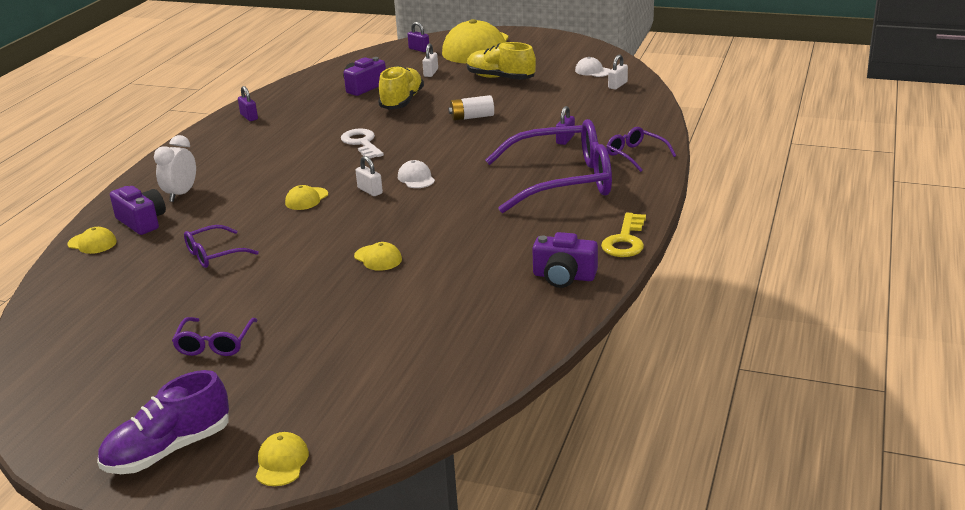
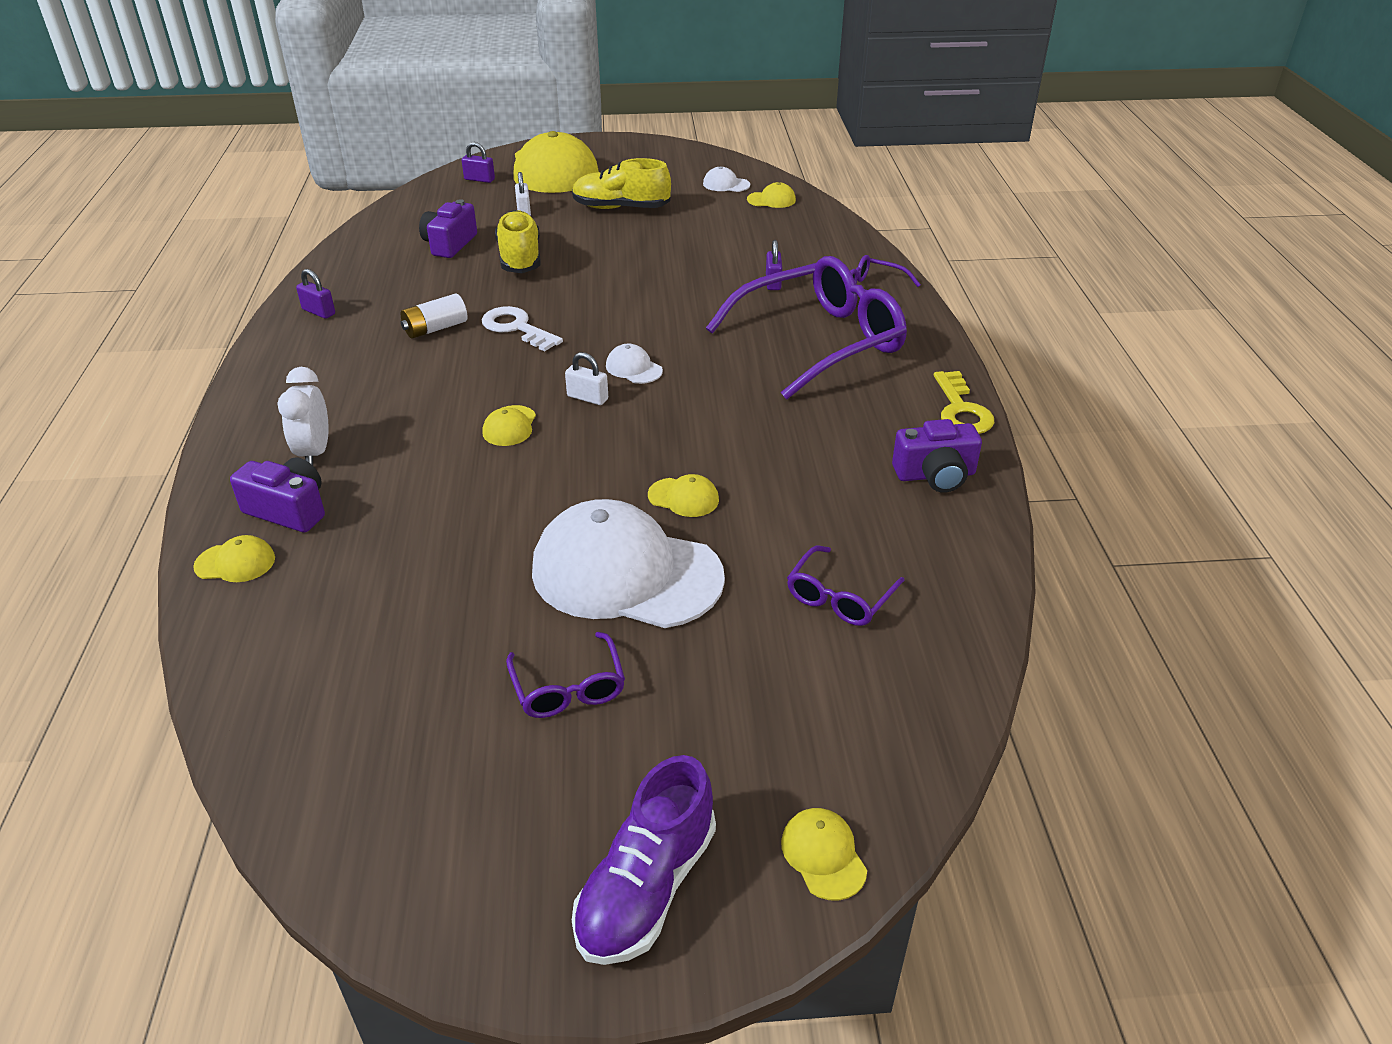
camera: 25 degrees left, 10 degrees up
(214, 254) = (446, 541): purple glasses -> purple glasses (840, 597)
(303, 292) = (626, 573): none -> white cap
(472, 117) = (631, 268): white battery -> white battery (435, 328)
(617, 85) = (771, 200): white padlock -> yellow cap

